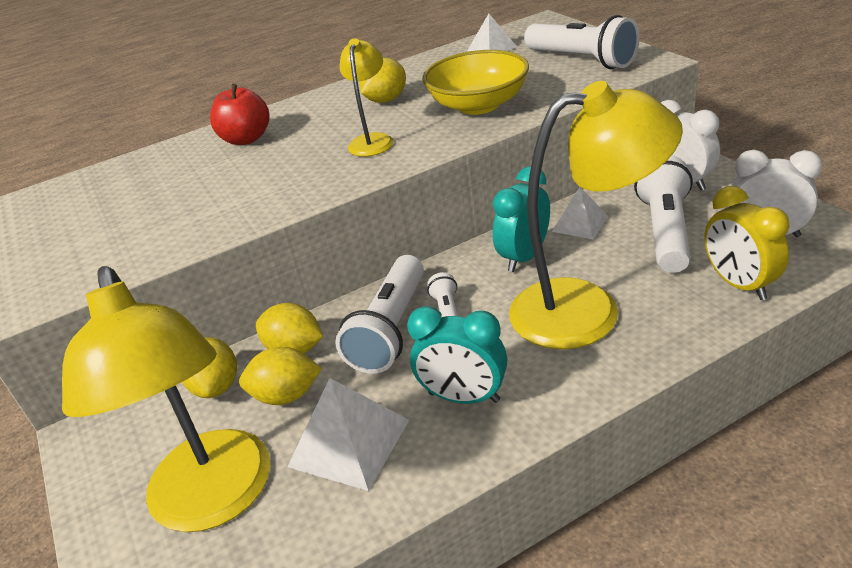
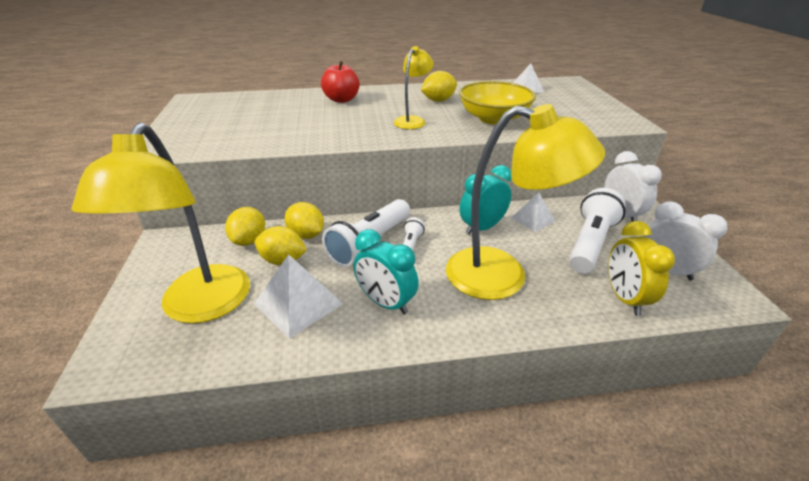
camera: 15 degrees right, 0 degrees up
(581, 60) = (582, 110): white flashlight -> none

